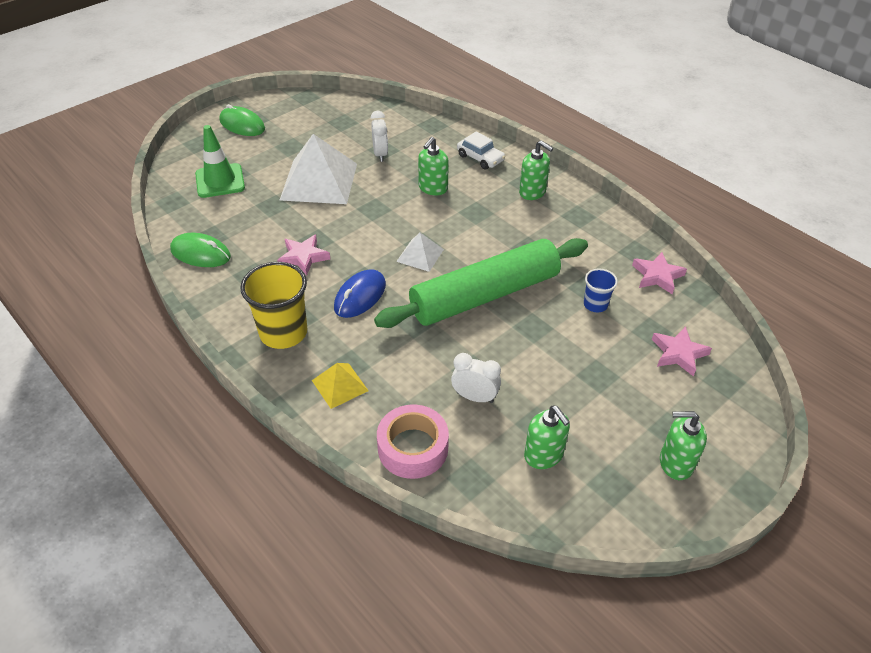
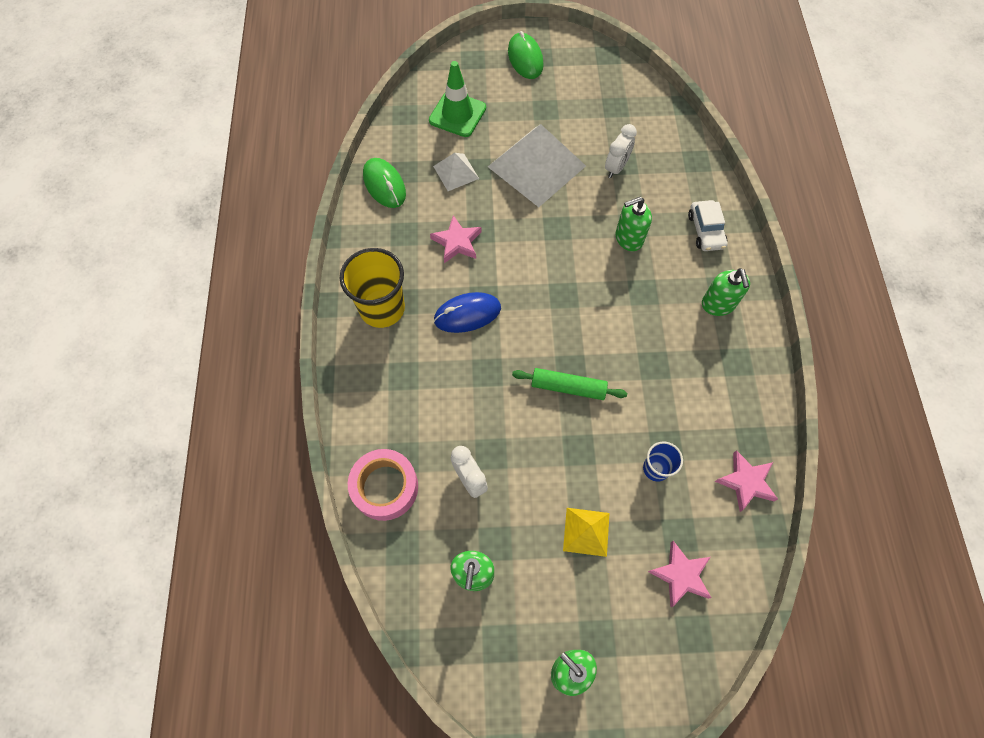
camera: 40 degrees right, 20 degrees up
(340, 385) = (381, 389): yellow pyramid -> yellow pyramid (586, 531)
(420, 255) = (552, 305): white pyramid -> white pyramid (456, 172)
(484, 295) = (568, 387): green rolling pin -> green rolling pin, size x0.46

